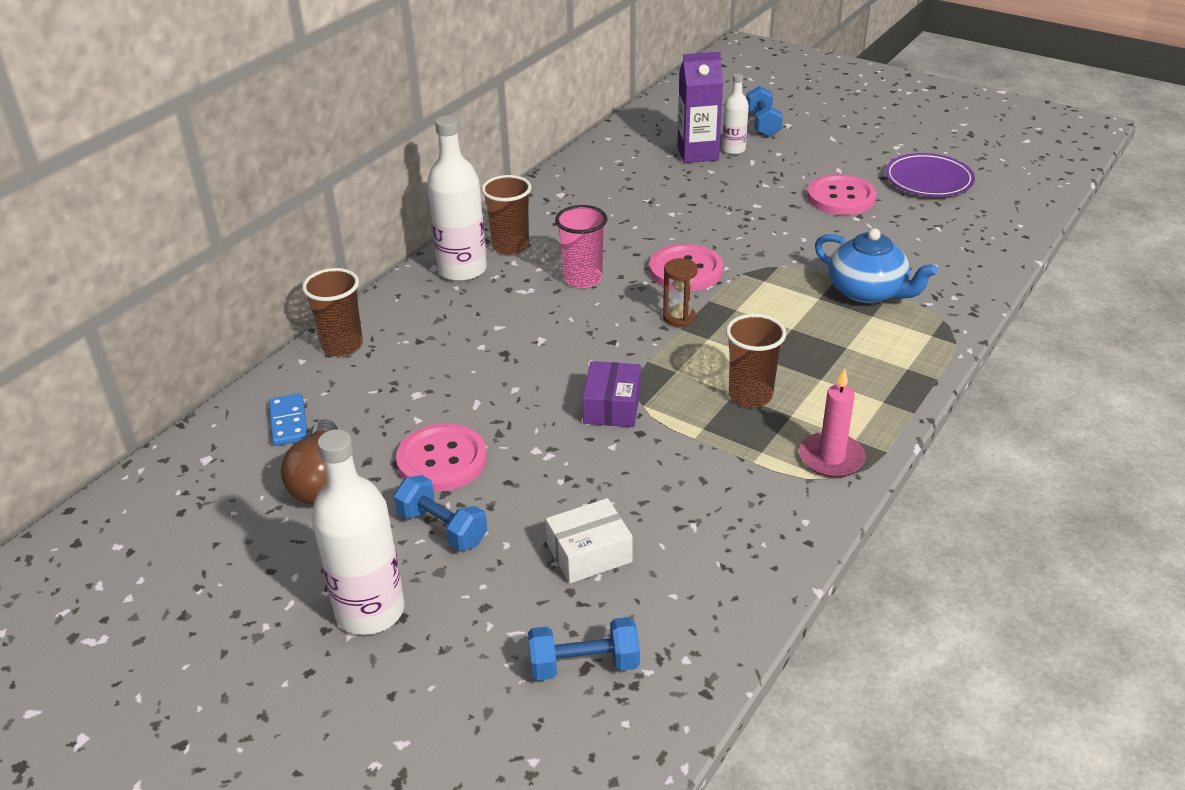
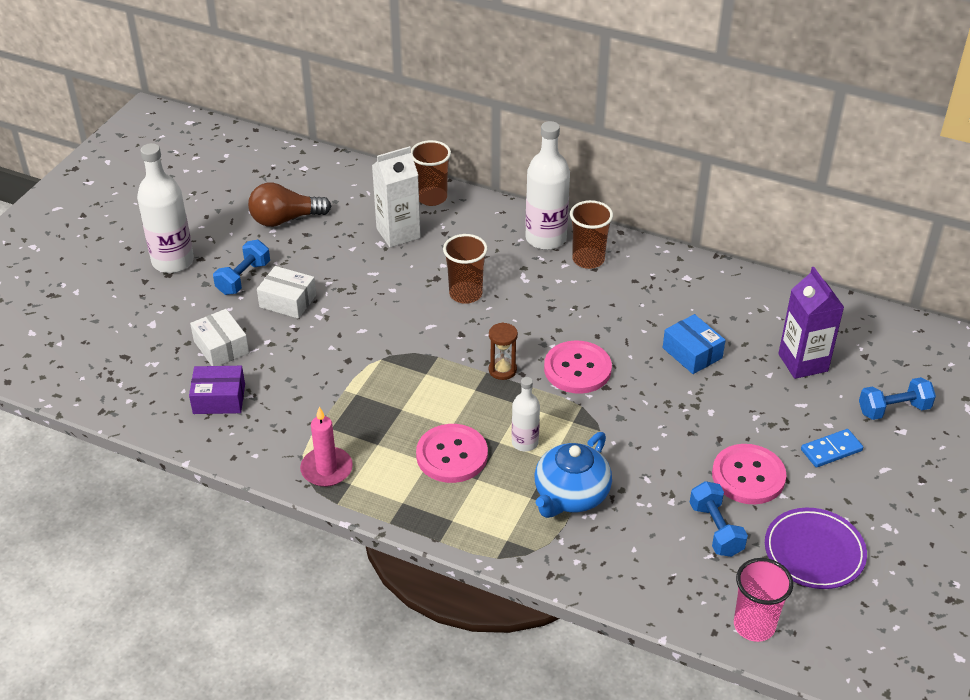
camera: 80 degrees right, 5 degrees up
(288, 422) = (343, 192): blue domino -> blue domino (831, 450)
(403, 378) = (398, 233): none -> white carton
(442, 460) = (310, 267): pink button -> pink button (452, 455)
(508, 483) = (288, 301): none -> white box
(583, 279) = (548, 307): pink cup -> pink cup (754, 625)
(584, 664) = (127, 355): blue dumbbell -> blue dumbbell (716, 529)
(612, 406) = (377, 342): purple box -> purple box (219, 399)
(674, 204) = (692, 353): none -> blue box
(733, 149) = (822, 389): white bottle -> white bottle (525, 442)
(750, 395) = (400, 419): brown cup -> brown cup (465, 294)

